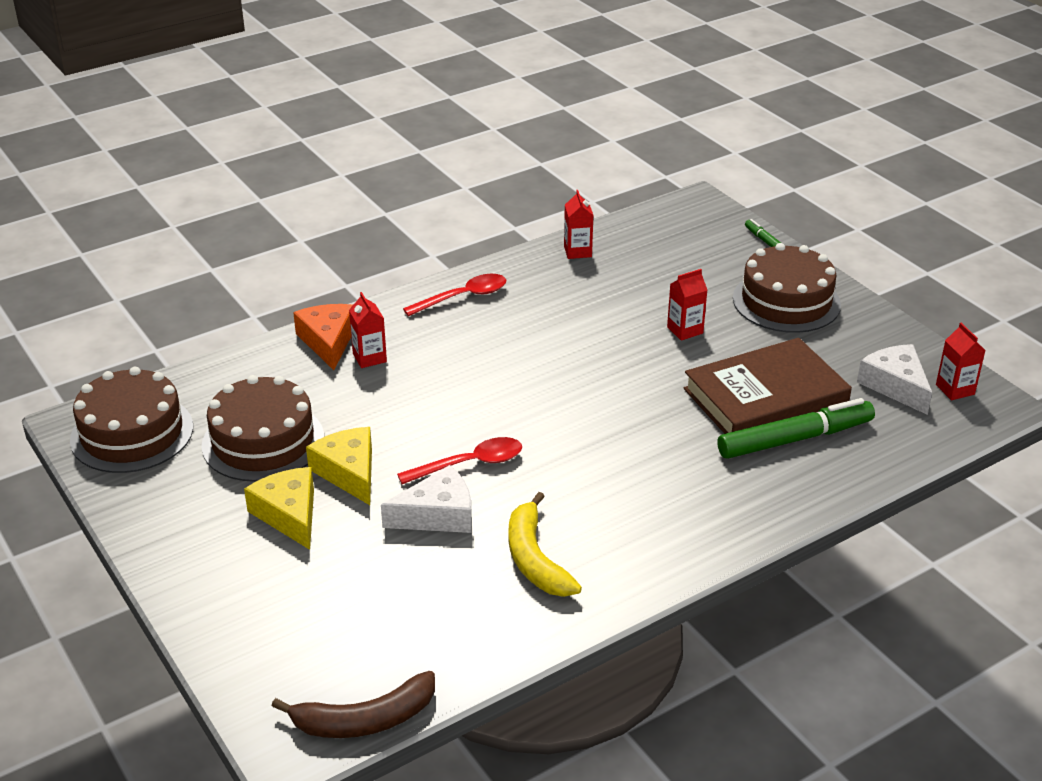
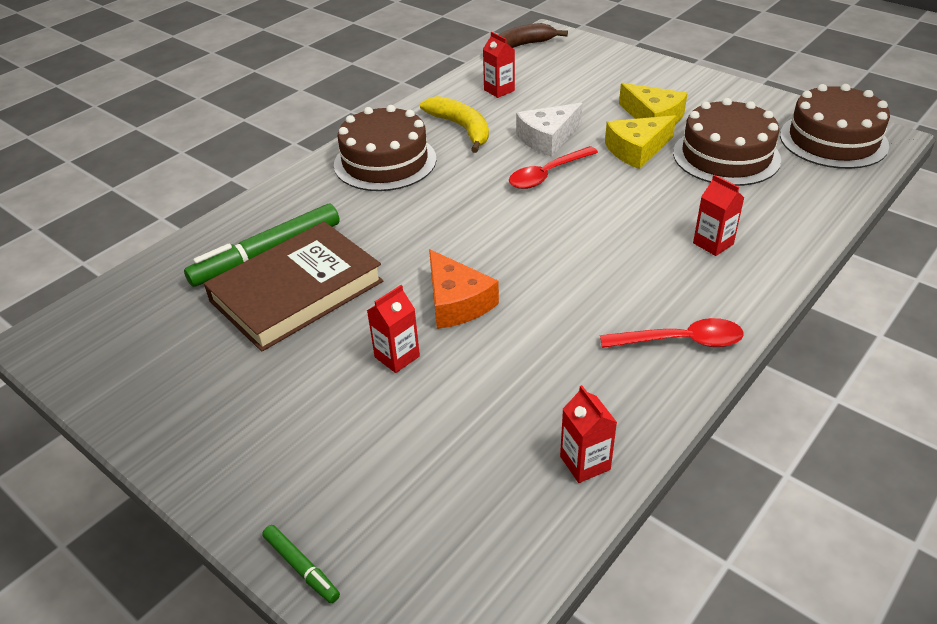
camera: 165 degrees right, 5 degrees up
(328, 341) = (770, 251): orange cheese -> orange cheese (456, 302)
(349, 472) = (637, 150): yellow cheese -> yellow cheese turned 105 degrees clockwise
(463, 297) = (680, 341): red spoon -> red spoon turned 135 degrees counterclockwise
(786, 301) = (271, 437): brown cake -> brown cake (385, 161)
(895, 386) = (151, 337): white cheese -> none
(955, 389) = (84, 347): red carton -> red carton (499, 90)

